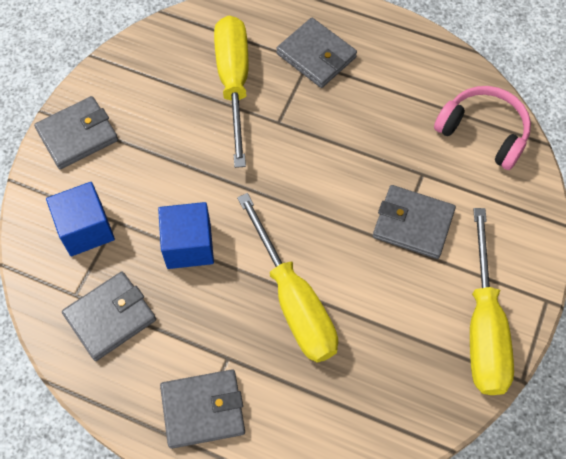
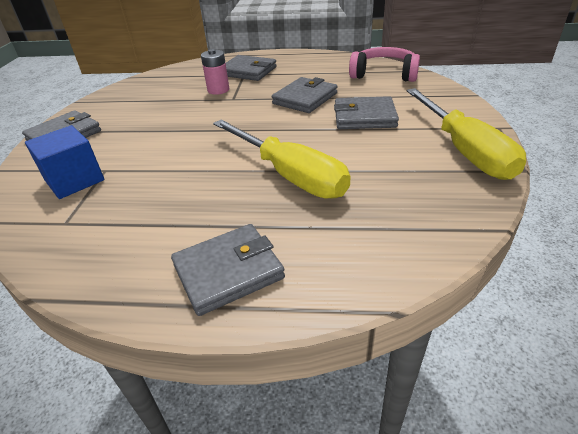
camera: 15 degrees left, 25 degrees down
(110, 317) = (105, 229): grey wallet -> grey wallet (305, 98)
(189, 245) = (178, 167): blue cube -> none
(234, 83) = (192, 91): yellow screwdriver -> none
(266, 93) = (218, 90): none -> pink battery

